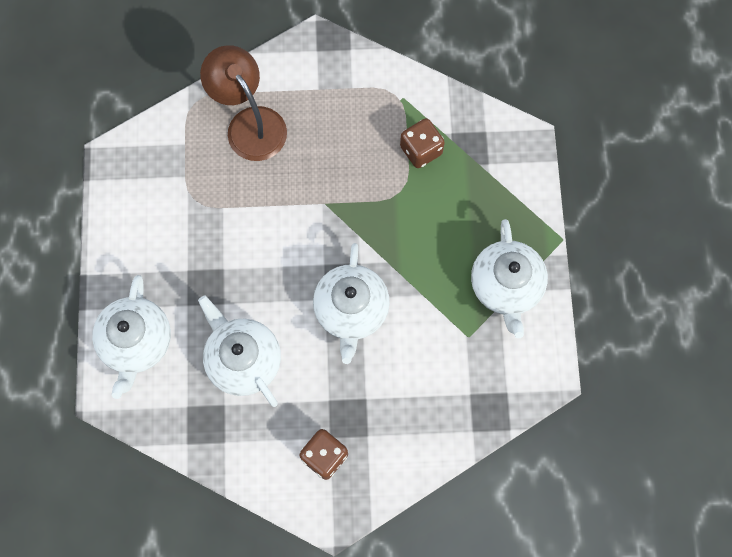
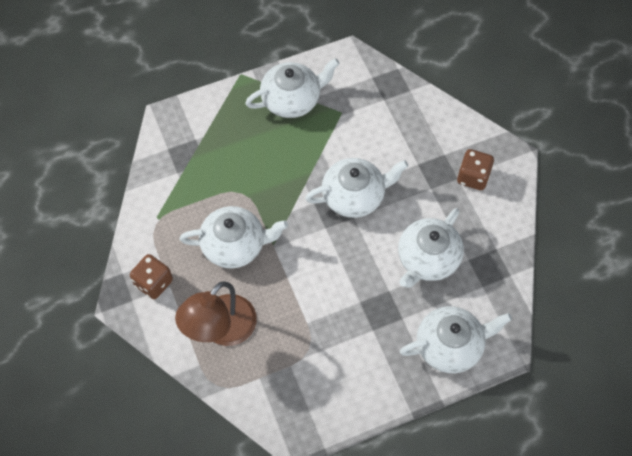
camera: 110 degrees left, 10 degrees down
(339, 165) = (235, 245): none -> white teapot
(421, 150) = (200, 189): brown dice -> brown dice (153, 283)

